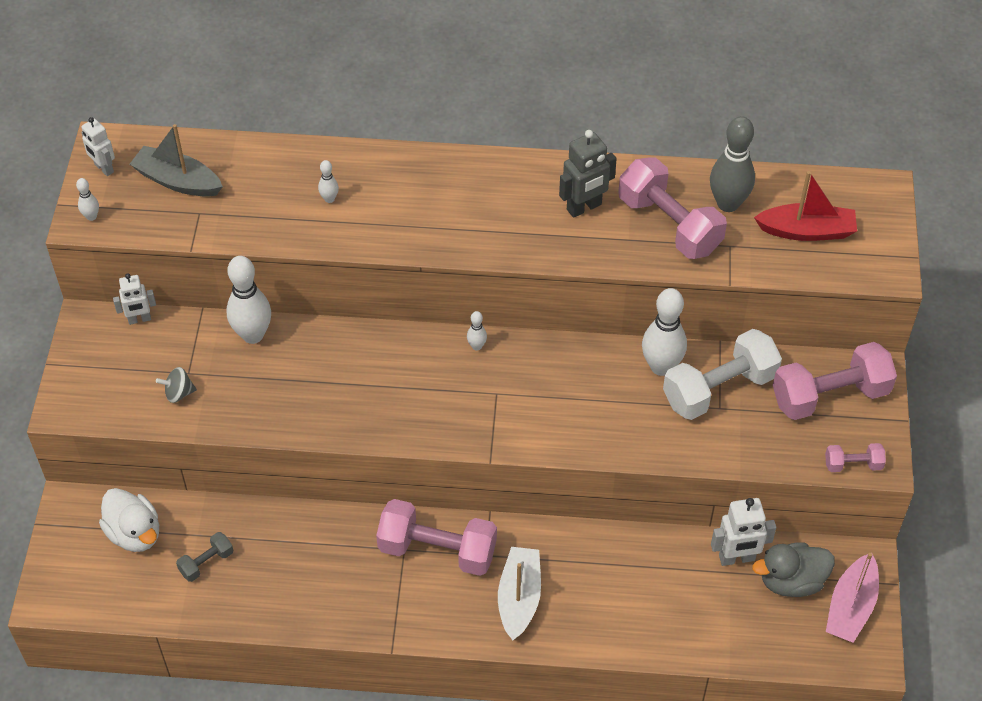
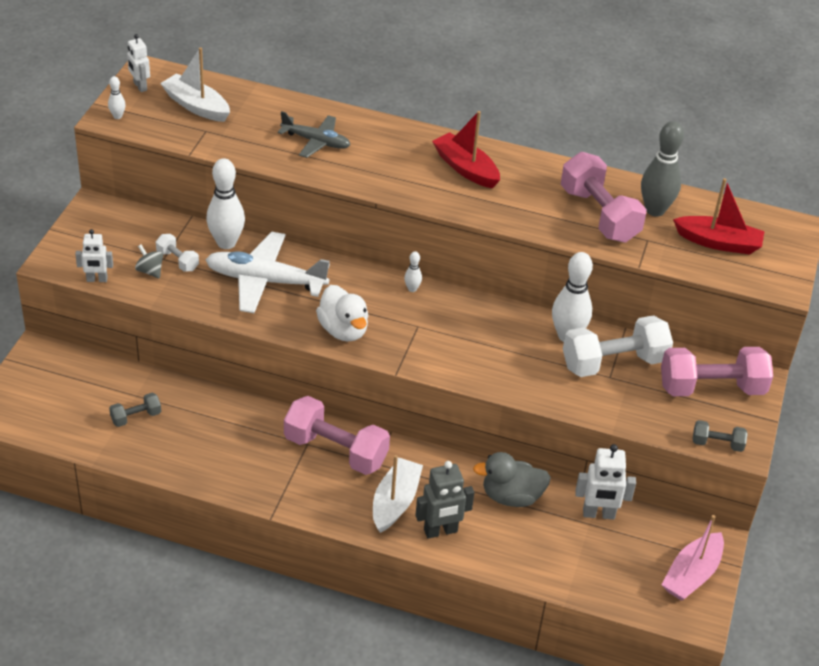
camera: 10 degrees right, 10 degrees down
(135, 533) = (84, 383): white duck -> white duck (343, 330)
(139, 319) = (137, 213): white robot -> white robot (97, 279)
(178, 181) = (196, 106): grey boat -> white boat
(178, 393) = (150, 271): grey spinning top -> grey spinning top turned 45 degrees clockwise
(205, 372) = (177, 260): none -> white dumbbell
(311, 375) = (265, 281): none -> white plane
(329, 199) = (316, 142): white bowling pin -> grey plane
(507, 196) = (466, 168): none -> red boat
(584, 207) = (529, 189): grey robot -> grey robot (440, 531)
(791, 581) = (643, 543): grey duck -> grey duck (511, 496)
(853, 464) = (717, 444): pink dumbbell -> grey dumbbell

